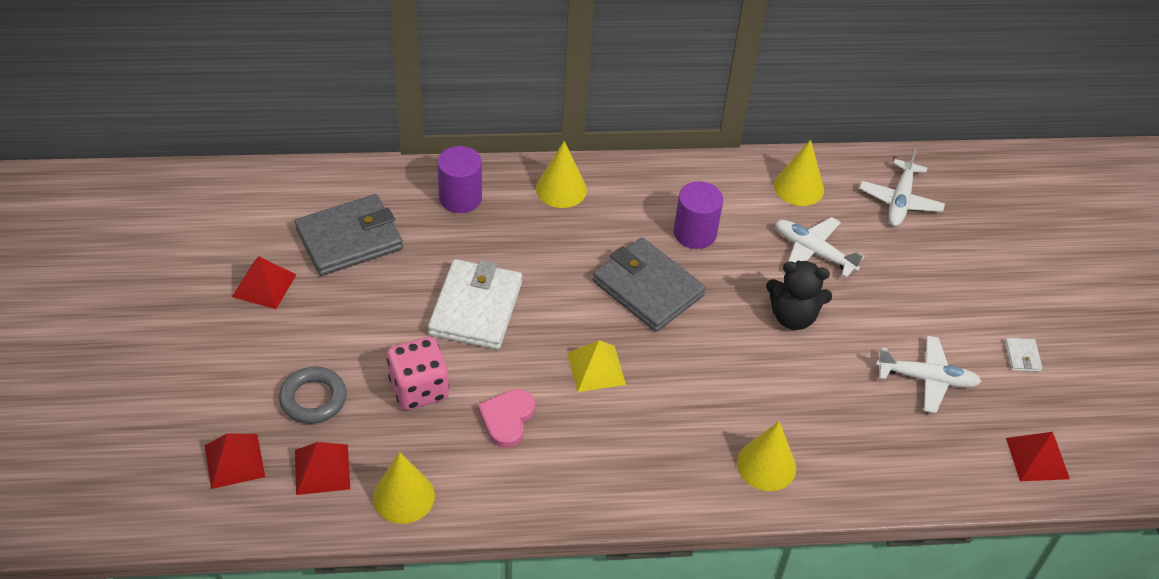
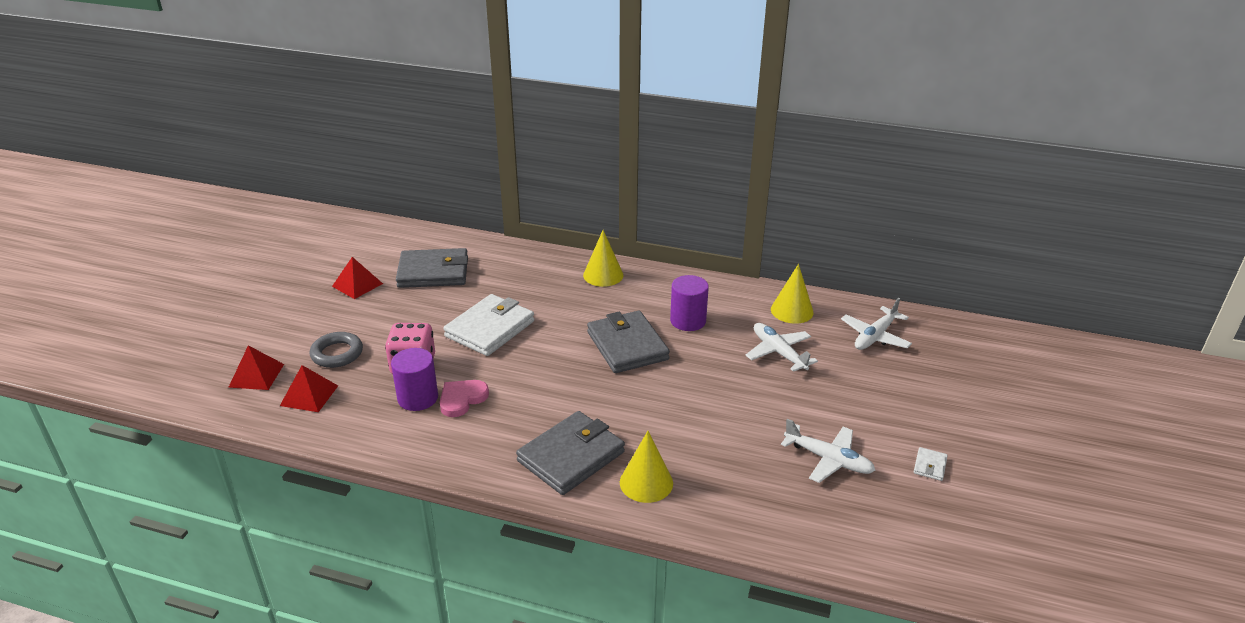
camera: 25 degrees right, 15 degrees down
(403, 496) = (351, 426): yellow cone -> none
(460, 198) = (526, 265): purple cylinder -> purple cylinder (418, 398)
(596, 368) = (552, 385): yellow pyramid -> none
(672, 457) = (571, 456): none -> grey wallet
(793, 316) = (734, 390): black teddy bear -> none
(1037, 458) = (903, 545): red pyramid -> none

